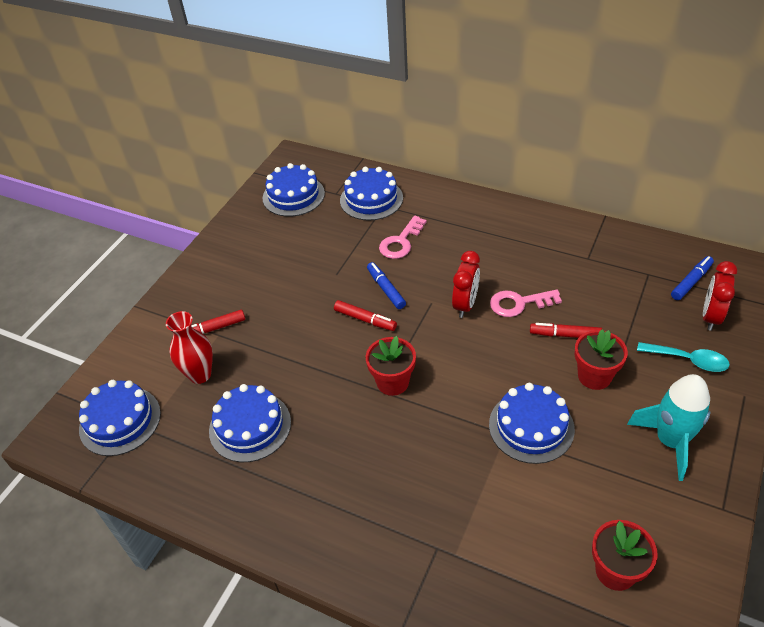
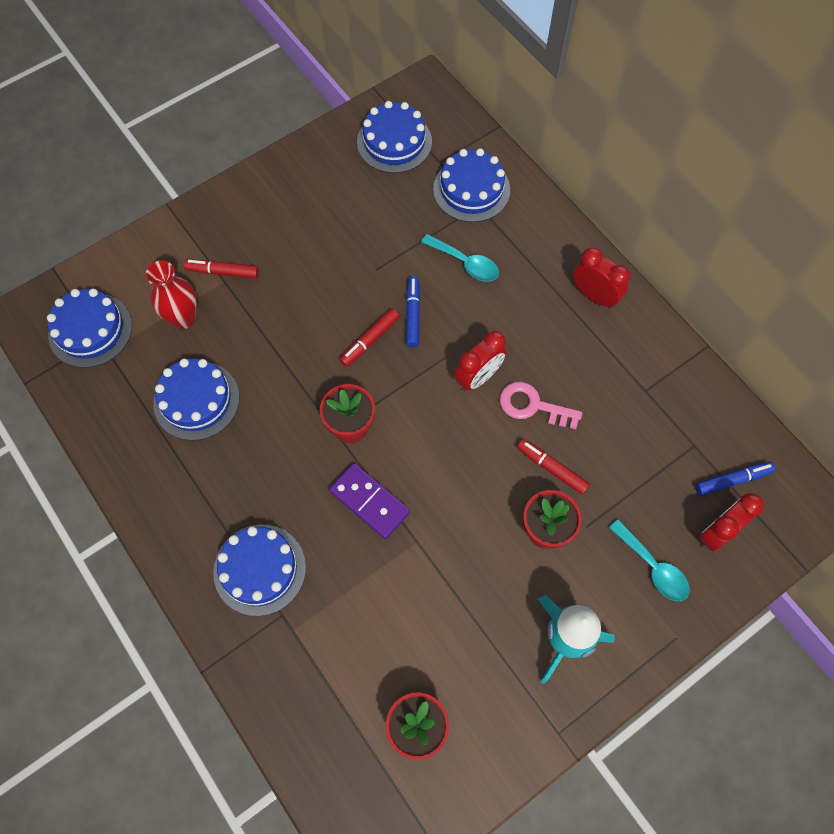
camera: 25 degrees right, 20 degrees up
(365, 319) = (369, 340): red marker -> red marker turned 75 degrees clockwise
(401, 242) = (465, 263): pink key -> turquoise spoon
(447, 425) = (369, 502): none -> purple domino
(507, 221) = (594, 296): none -> red clock
(531, 426) = (445, 548): blue cake -> blue cake (259, 569)

